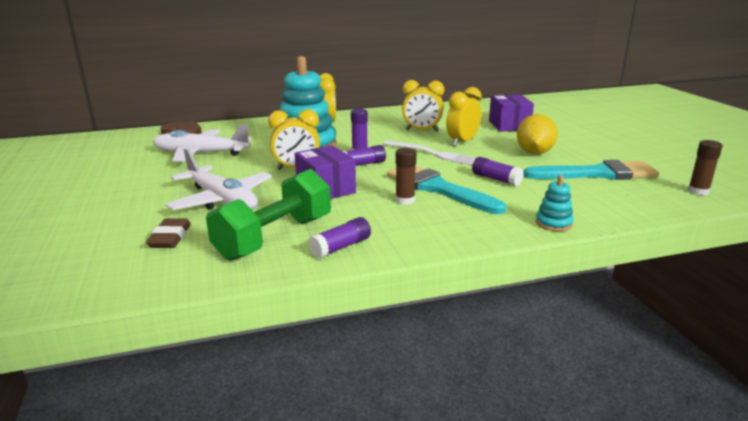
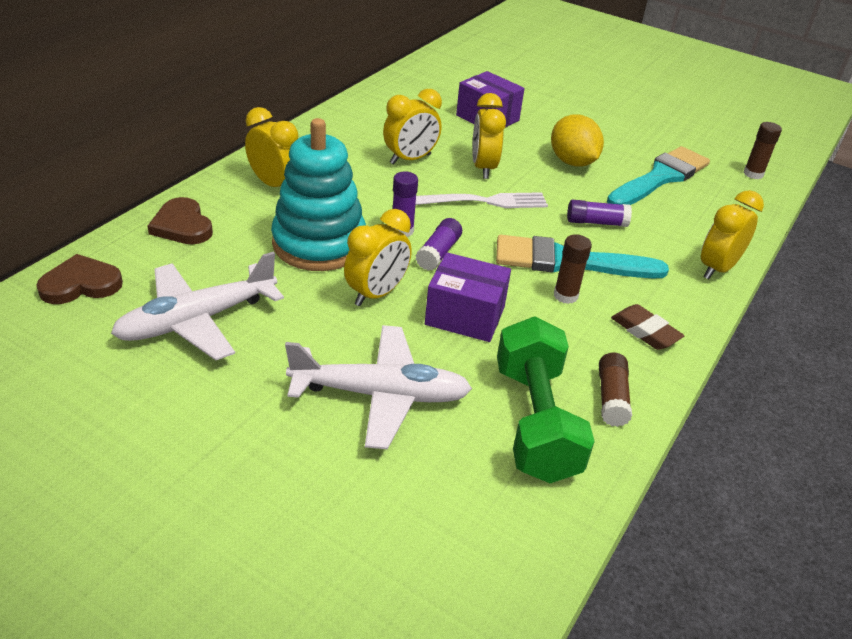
camera: 45 degrees left, 15 degrees up
(170, 238) = (430, 489): brown eraser -> brown eraser (645, 331)
(258, 126) = (182, 225): none -> brown heart
(340, 247) = (611, 398): purple glue stick -> brown glue stick
(553, 223) = (717, 269): turquoise stacking toy -> yellow clock

